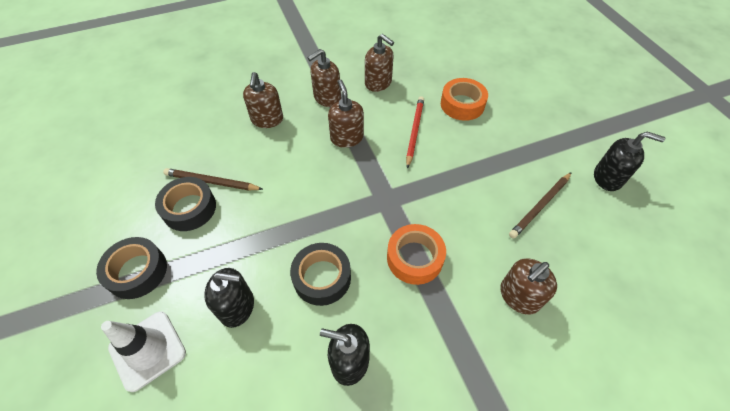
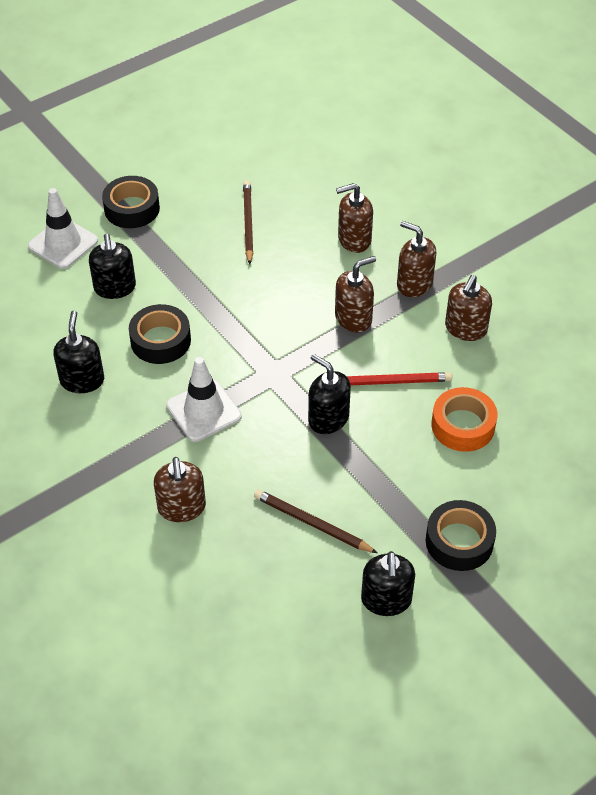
camera: 75 degrees right, 5 degrees down
(189, 208) = (210, 218): black tape -> black tape (459, 541)
(414, 258) = (204, 411): orange tape -> white traffic cone
(441, 174) = (328, 418): none -> black soap dispenser
(519, 296) = (181, 508): brown soap dispenser -> brown soap dispenser turned 135 degrees counterclockwise

